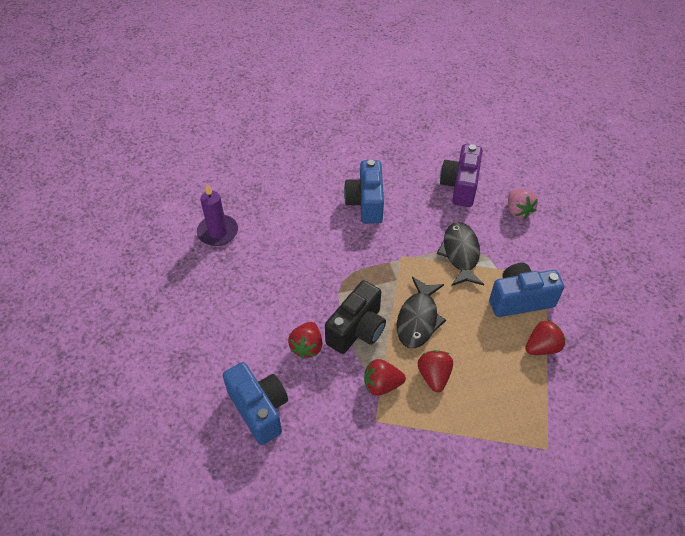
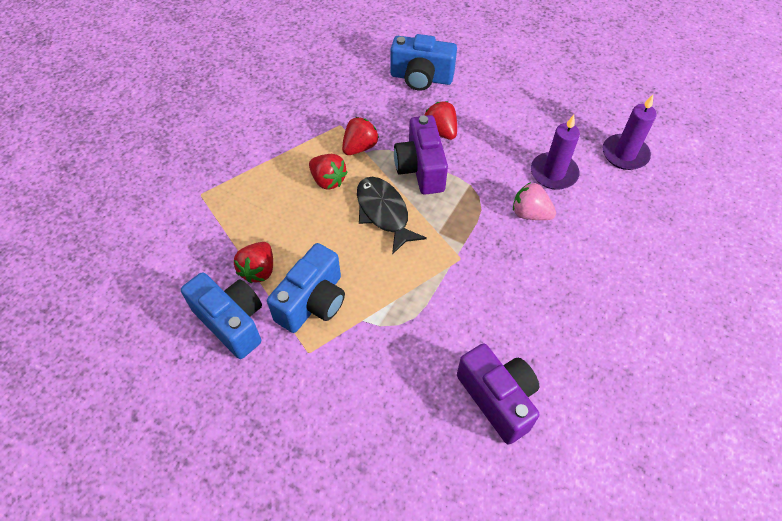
camera: 135 degrees right, 5 degrees up
(277, 256) = (553, 173): none -> purple candle
(357, 330) = (420, 169): black camera -> purple camera
(366, 203) = (558, 287): blue camera -> blue camera (232, 322)
(460, 254) = (411, 306): black fish -> none
(518, 211) = (404, 419): pink strawberry -> pink strawberry (530, 213)

